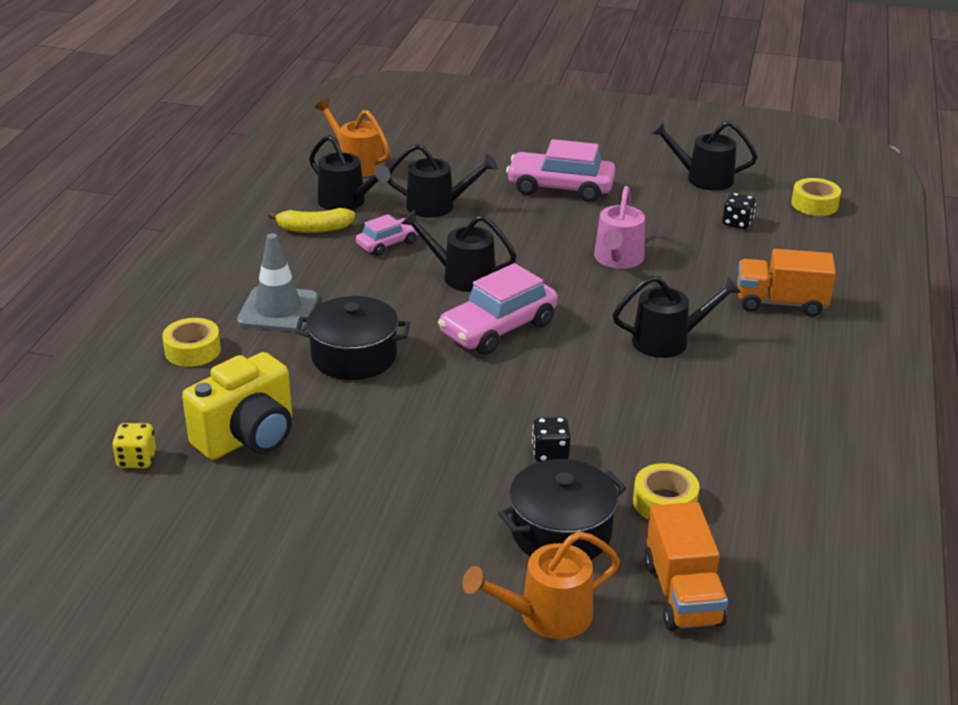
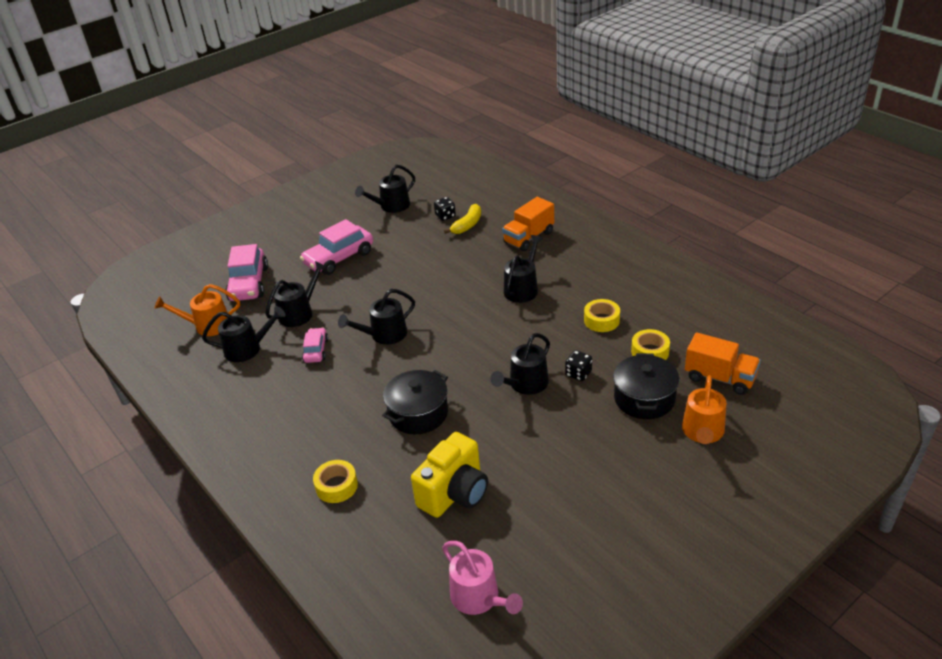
camera: 50 degrees left, 5 degrees up
(136, 459) = (429, 557): yellow dice -> none
(248, 437) = (454, 493): yellow camera -> yellow camera turned 45 degrees clockwise
(278, 310) = (334, 428): grey traffic cone -> none
(314, 229) = (261, 375): yellow banana -> yellow banana (467, 225)
(484, 417) = (525, 384): none -> black watering can
(498, 329) = (450, 343): pink car -> pink car (249, 284)
(618, 259) = (432, 271): pink watering can -> pink watering can (479, 598)
(814, 204) = (457, 185): yellow tape -> yellow tape (601, 320)

